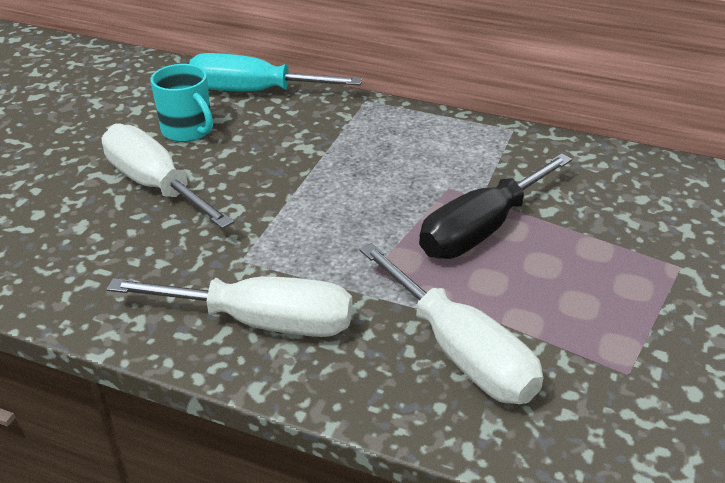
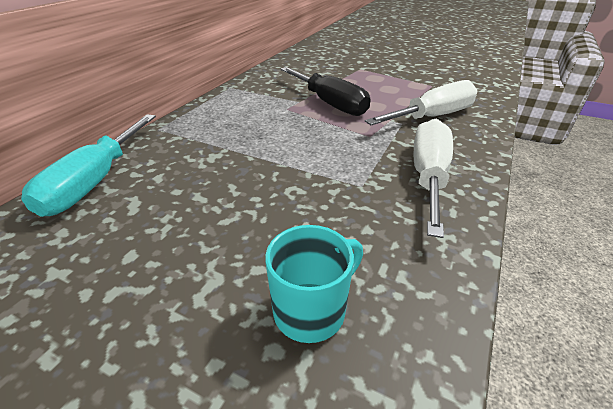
camera: 85 degrees left, 0 degrees up
(155, 185) = (242, 241): white screwdriver -> none
(188, 130) = (143, 224): turquoise mug -> turquoise mug (311, 310)

